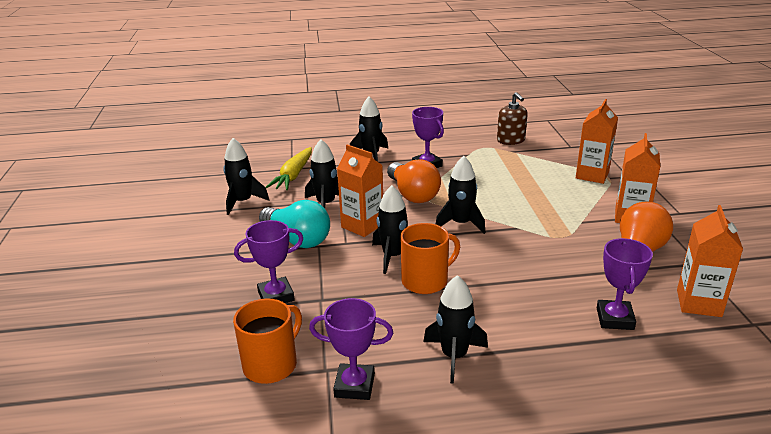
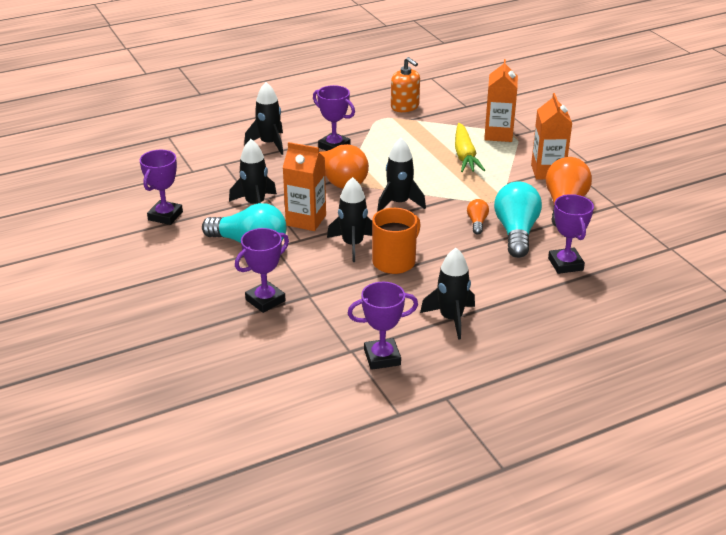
camera: 20 degrees left, 5 degrees up
(243, 202) = (165, 216): black rocket -> purple trophy
(271, 365) = (301, 357): orange mug -> none
(293, 175) = (200, 178): yellow carrot -> yellow carrot (465, 155)
(511, 140) = (405, 106): brown soap dispenser -> orange soap dispenser
(532, 256) = (477, 223): none -> orange light bulb
(571, 273) = (516, 232): none -> turquoise light bulb
(698, 303) = (625, 239): orange carton -> none

